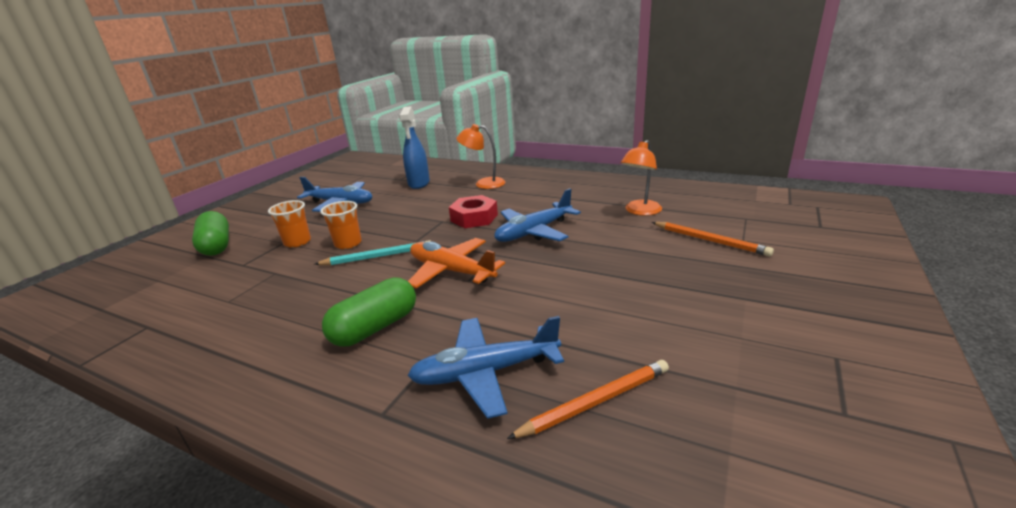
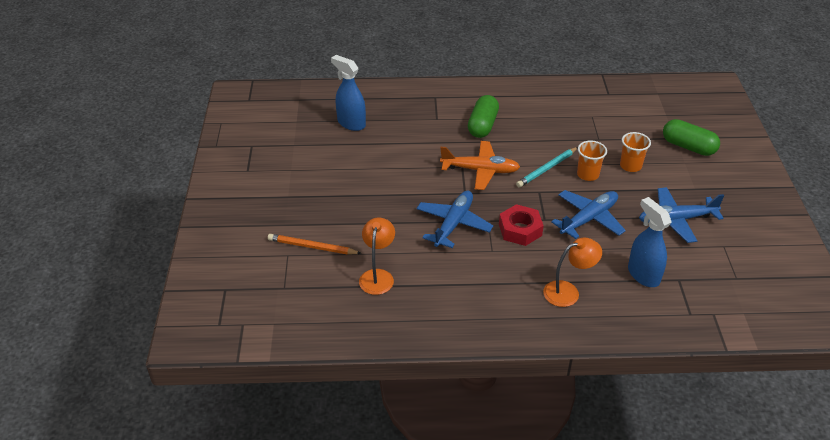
camera: 150 degrees right, 15 degrees up
(485, 372) = (406, 121): blue plane -> blue plane (589, 219)
(595, 402) = (351, 123): orange pencil -> blue spray bottle

